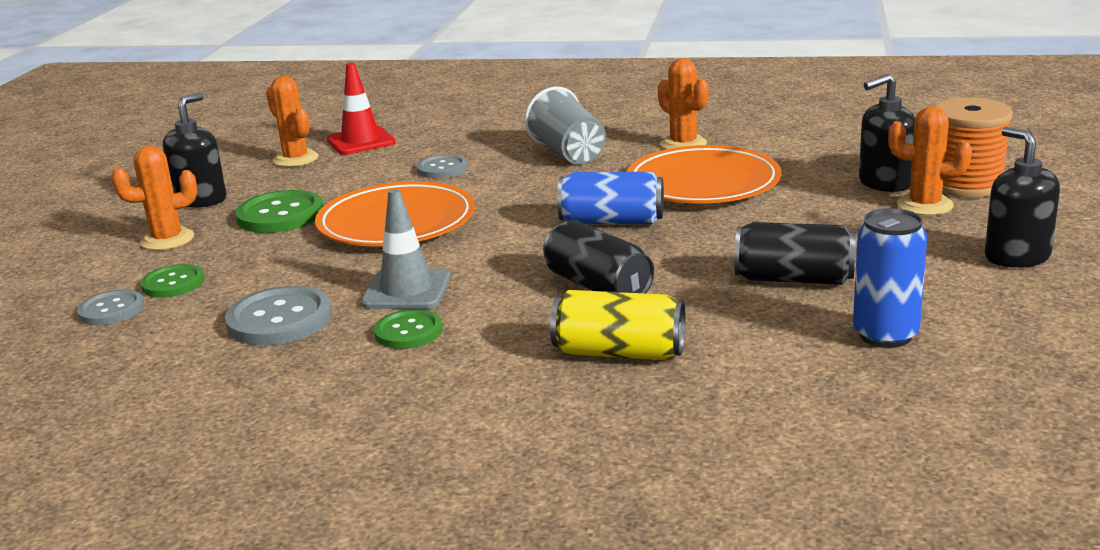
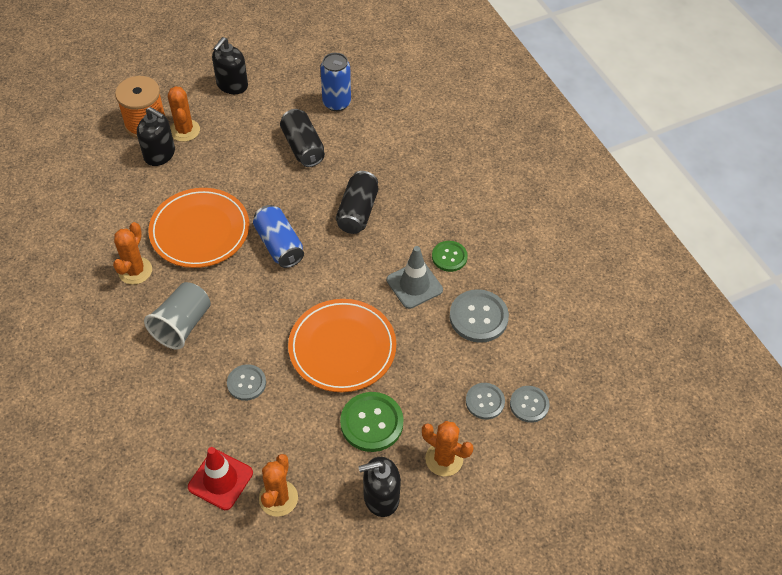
camera: 130 degrees left, 30 degrees up
(173, 283) = (485, 401): green button -> grey button
(619, 353) = (410, 174): yellow can -> none

